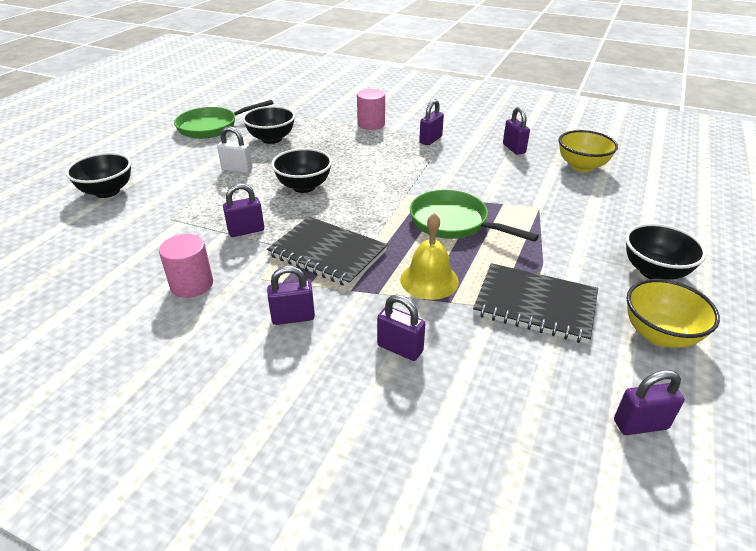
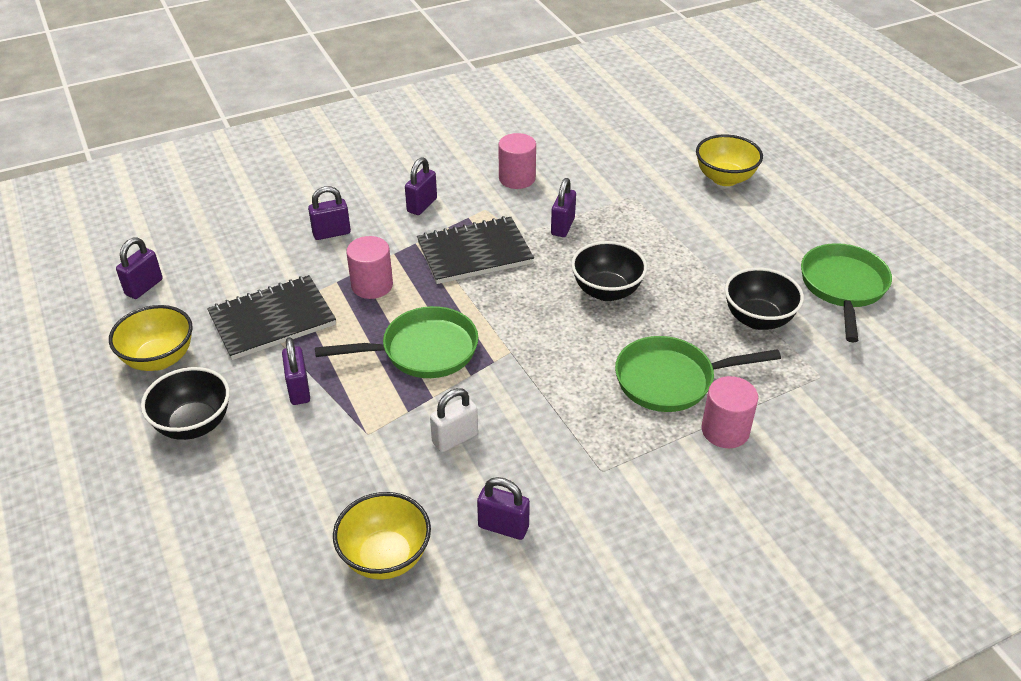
camera: 130 degrees right, 5 degrees up
(107, 191) = (724, 178): black bowl -> yellow bowl
(237, 169) = (695, 264): white padlock -> white padlock (455, 438)
(356, 145) = (671, 380): none -> green pan
(429, 280) = (372, 285): yellow bell -> pink cylinder
(430, 140) = (616, 458): purple padlock -> purple padlock (299, 390)

